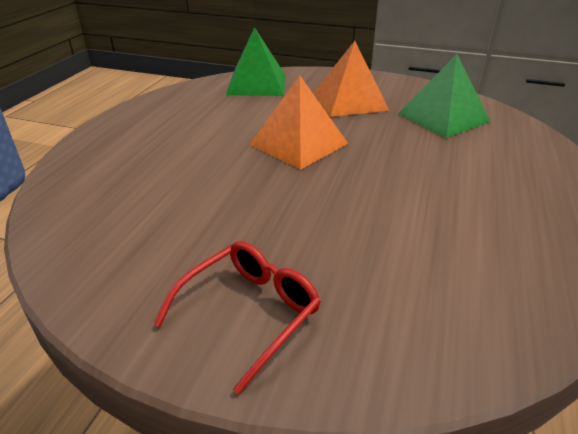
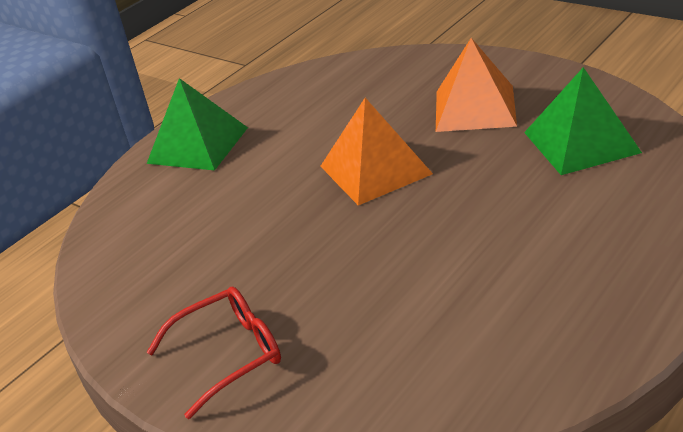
camera: 25 degrees right, 0 degrees up
(256, 84) = (373, 74): green pyramid -> green pyramid (197, 145)

